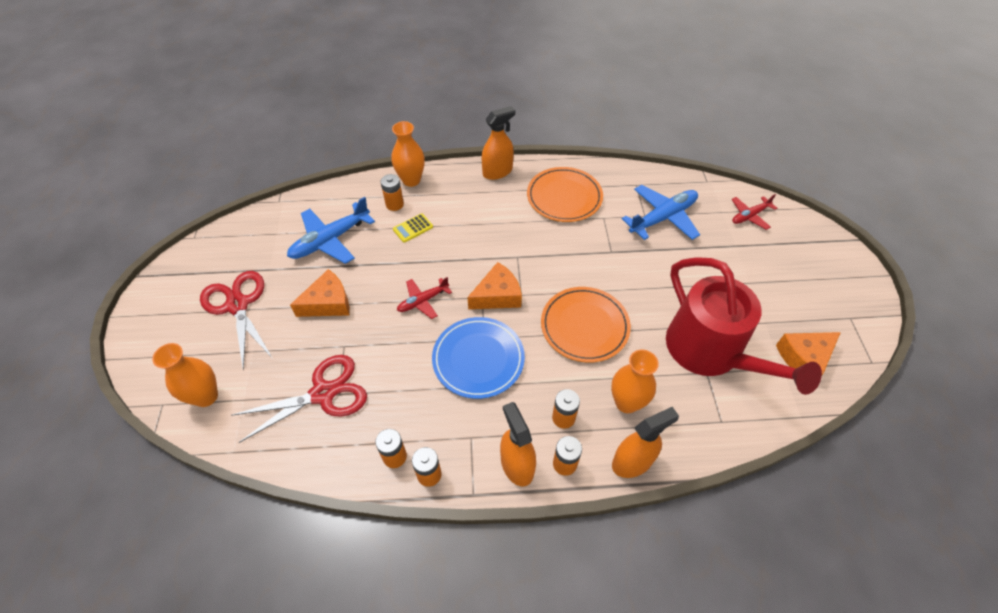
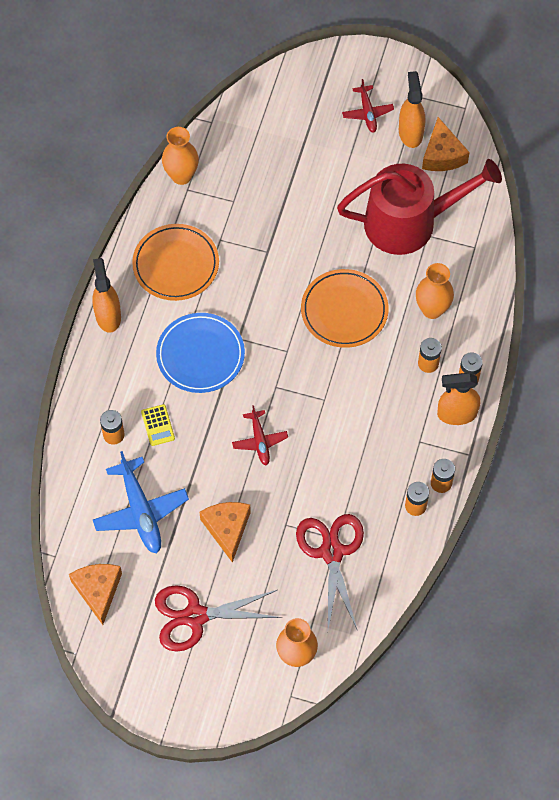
camera: 70 degrees left, 10 degrees up
(411, 180) = (82, 408): orange vase -> orange vase (181, 176)
(478, 359) = (345, 411): blue plate -> blue plate (200, 355)
(497, 295) = (280, 372): orange cheese -> orange cheese (98, 591)
(632, 462) = (484, 328): orange spray bottle -> orange spray bottle (410, 133)
(662, 218) = (243, 186): blue plane -> none
(749, 216) = (273, 109): red plane -> red plane (367, 113)

